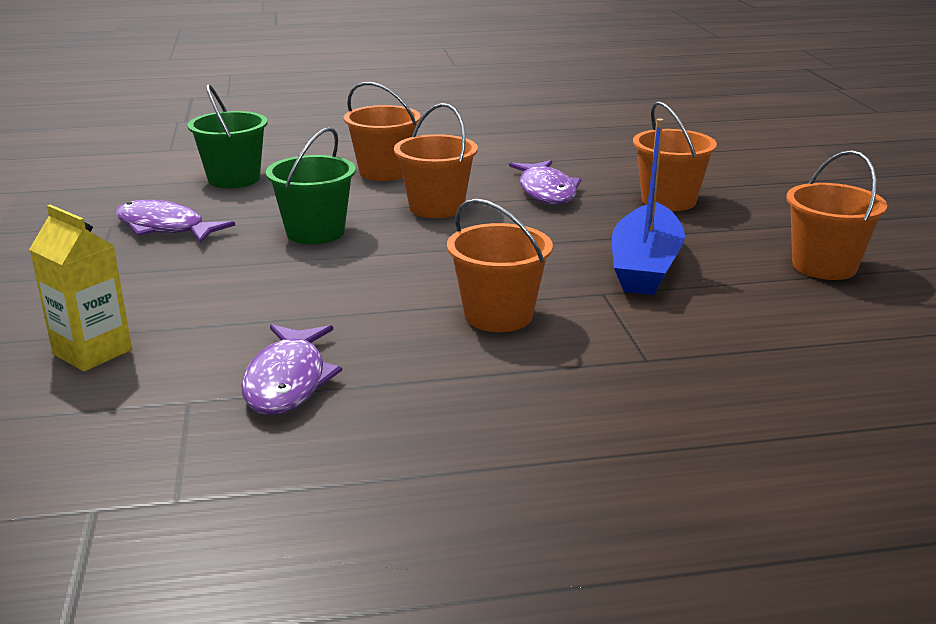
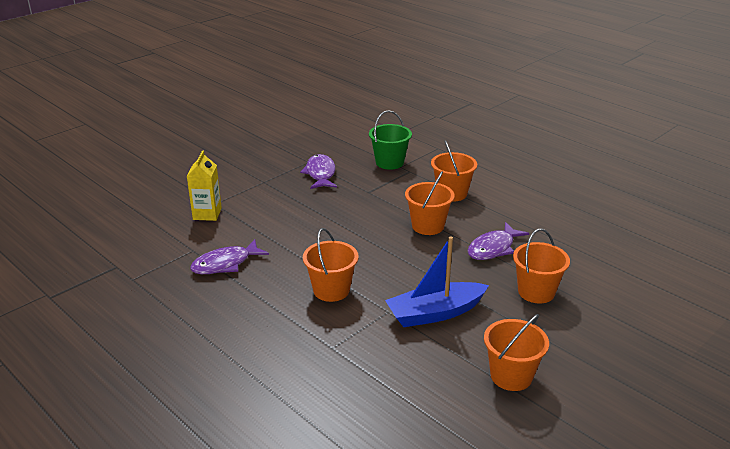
camera: 55 degrees right, 5 degrees up
(315, 232) = (359, 208): green bucket -> none

